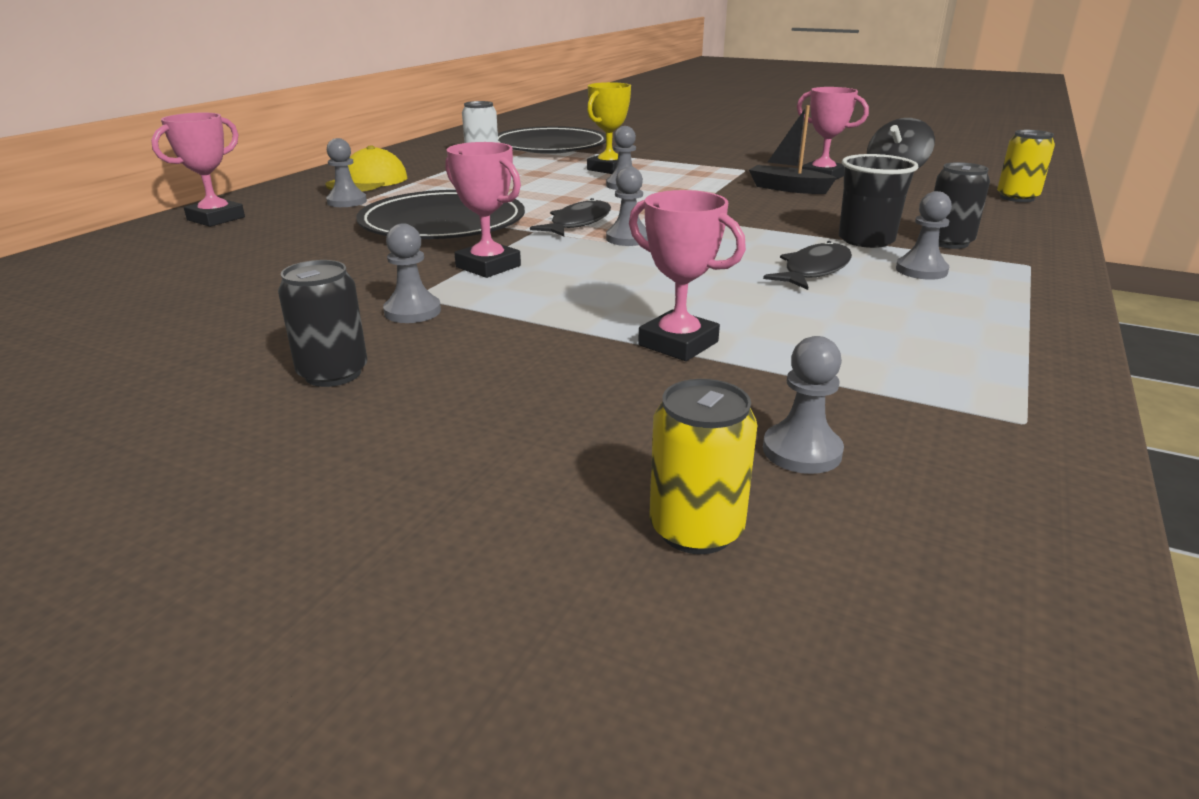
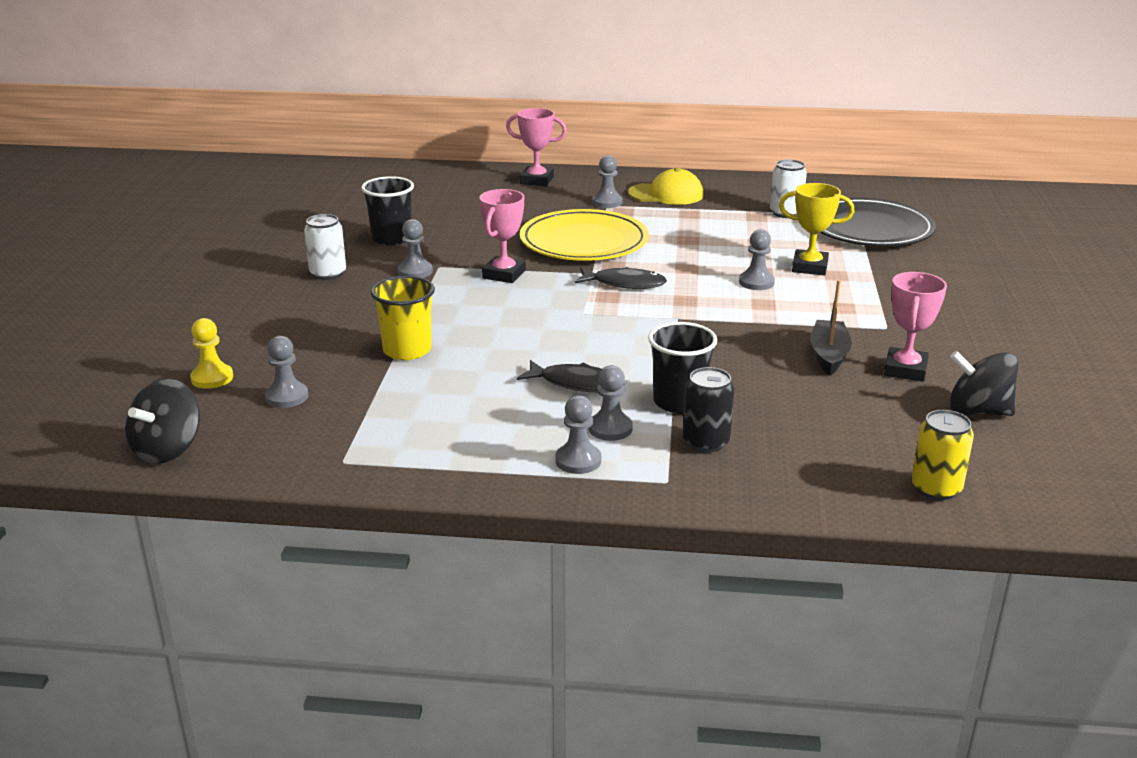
camera: 70 degrees right, 0 degrees up
(263, 314) = (391, 238): none -> black cup
(333, 373) = (328, 274): black can -> white can
(443, 223) = (584, 241): black plate -> yellow plate
(628, 238) = (600, 307): grey pawn -> grey pawn (578, 461)
(678, 343) = (407, 350): pink trophy -> yellow cup
(696, 529) = (212, 378): yellow can -> yellow pawn
(1013, 609) = (168, 450): none -> black spinning top

